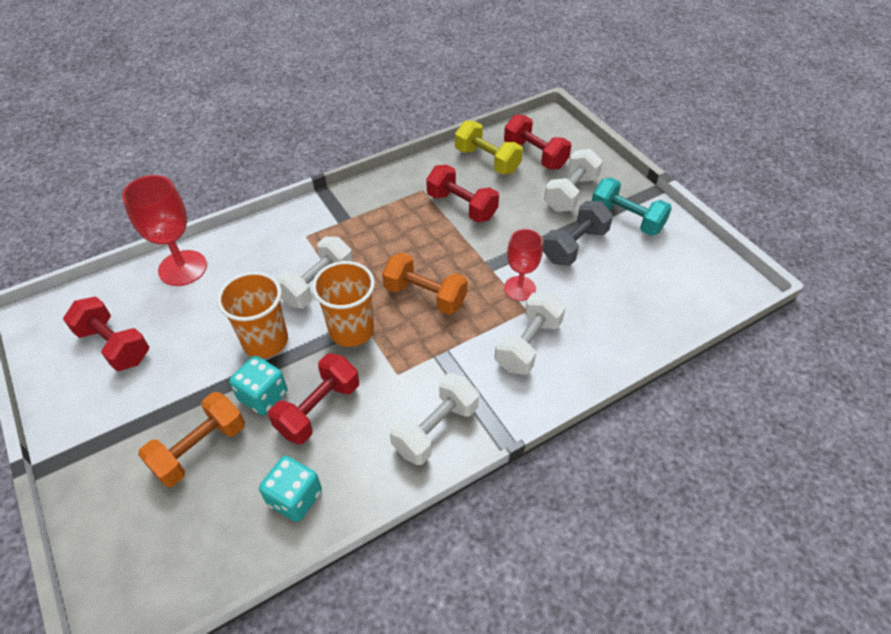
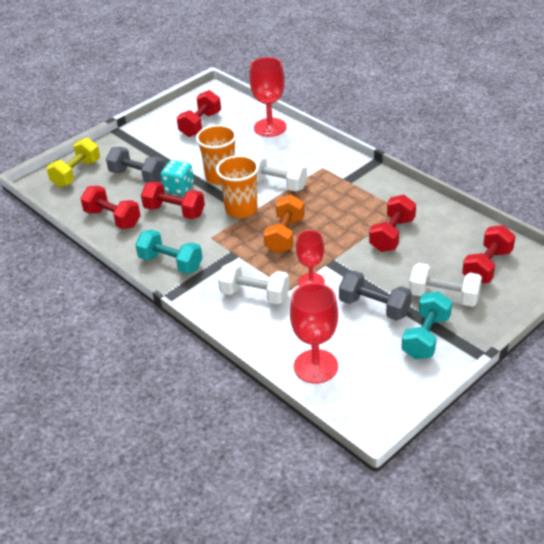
camera: 80 degrees right, 10 degrees down
(200, 449) = (137, 176): orange dumbbell -> grey dumbbell
(295, 498) = (113, 218): turquoise dice -> red dumbbell
(435, 429) = (171, 263): white dumbbell -> turquoise dumbbell
(487, 160) = (461, 238): yellow dumbbell -> yellow dumbbell (76, 173)
(658, 311) = (315, 366): none -> red goblet

